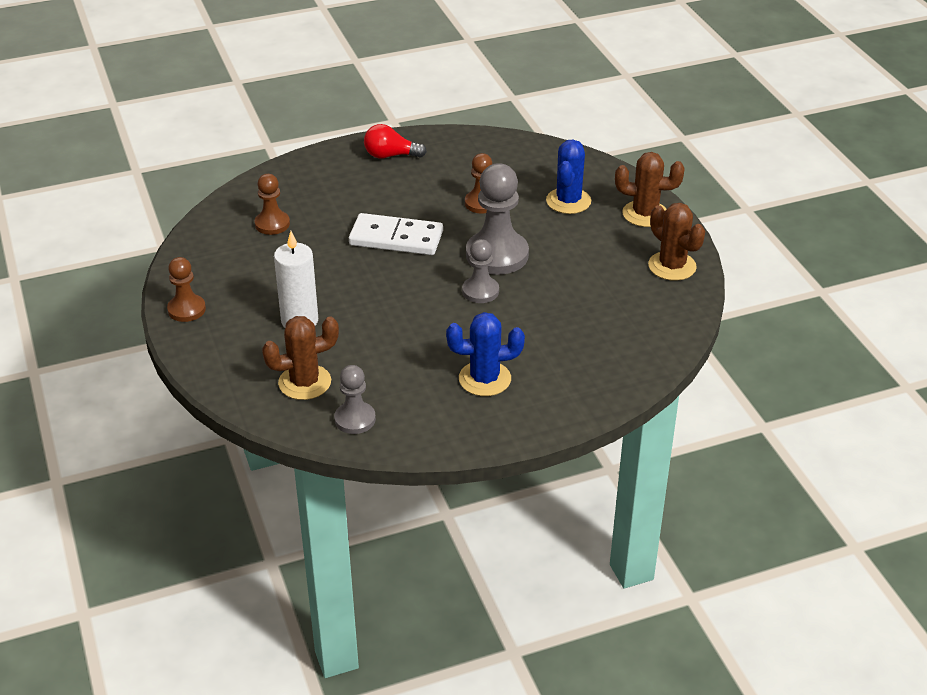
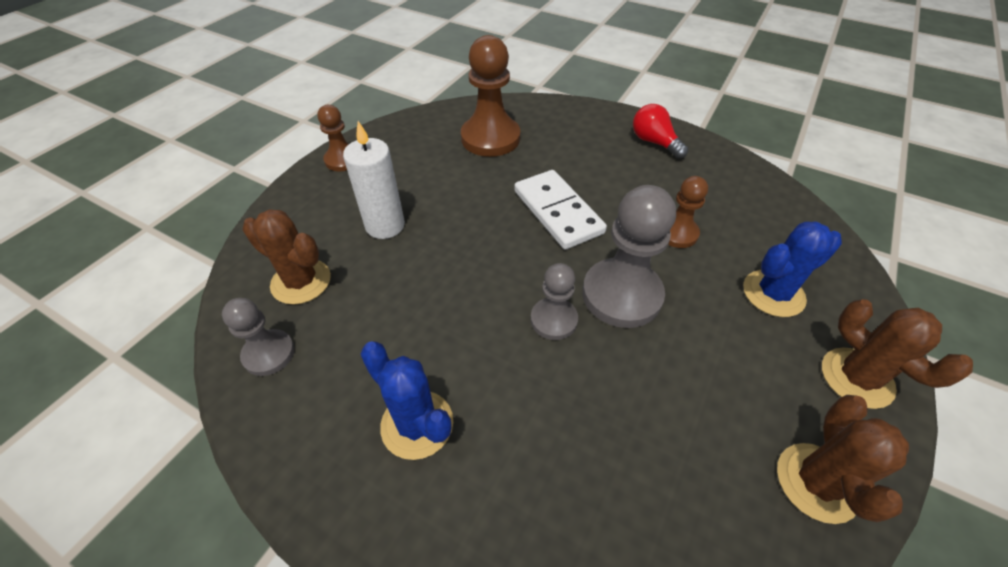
camera: 50 degrees right, 10 degrees up
(272, 224) = (490, 138): brown pawn -> brown pawn, size x1.75

